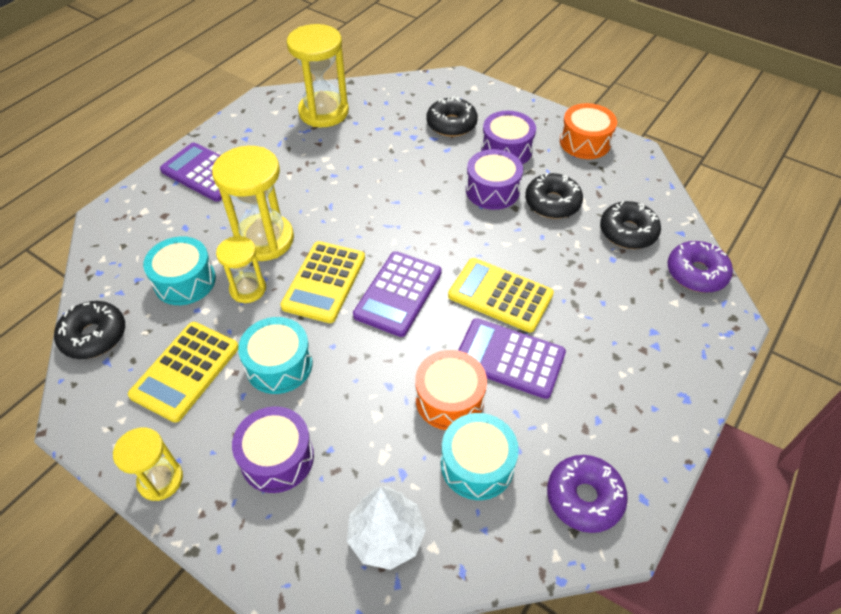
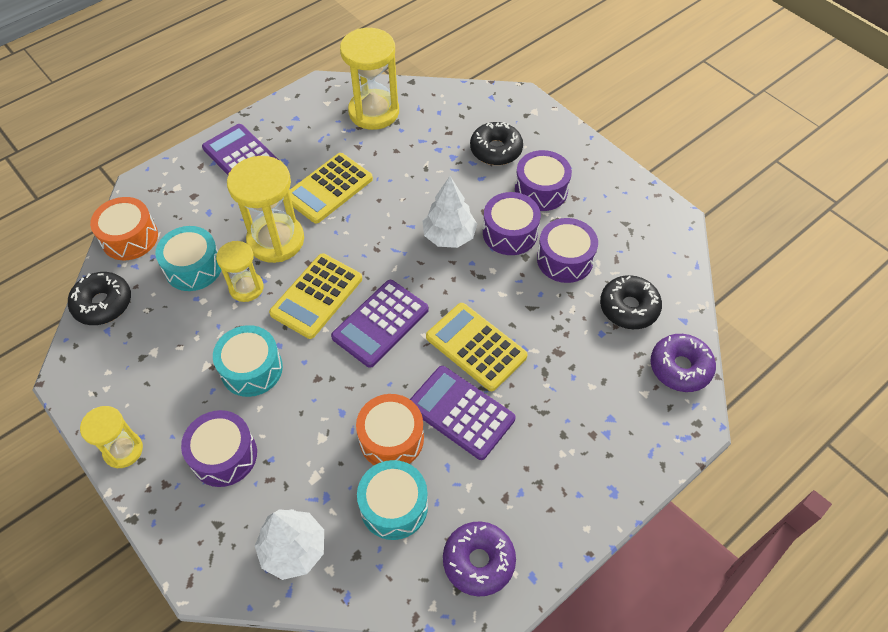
camera: 15 degrees right, 5 degrees up
(185, 371) = (170, 356): yellow calculator -> yellow calculator (329, 188)
(436, 203) = (449, 236): none -> white tree
(552, 203) = (565, 259): black donut -> purple drum
(585, 142) = (625, 197): orange drum -> orange drum (130, 238)

